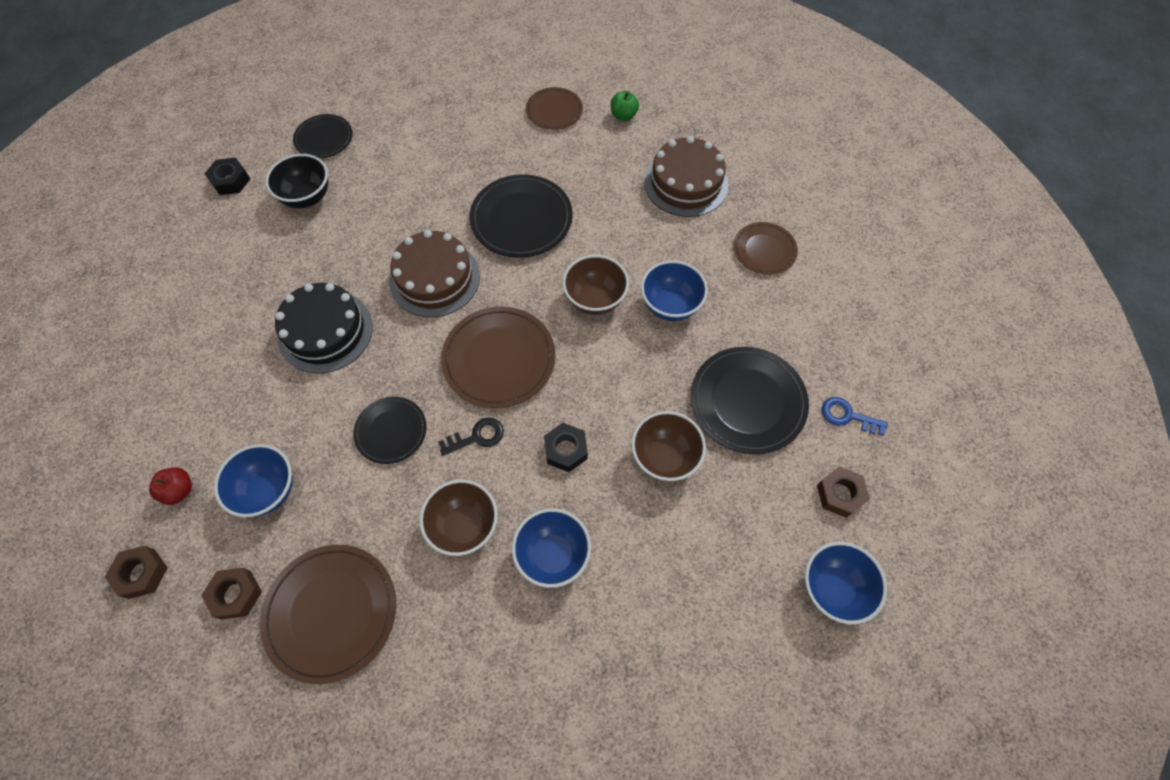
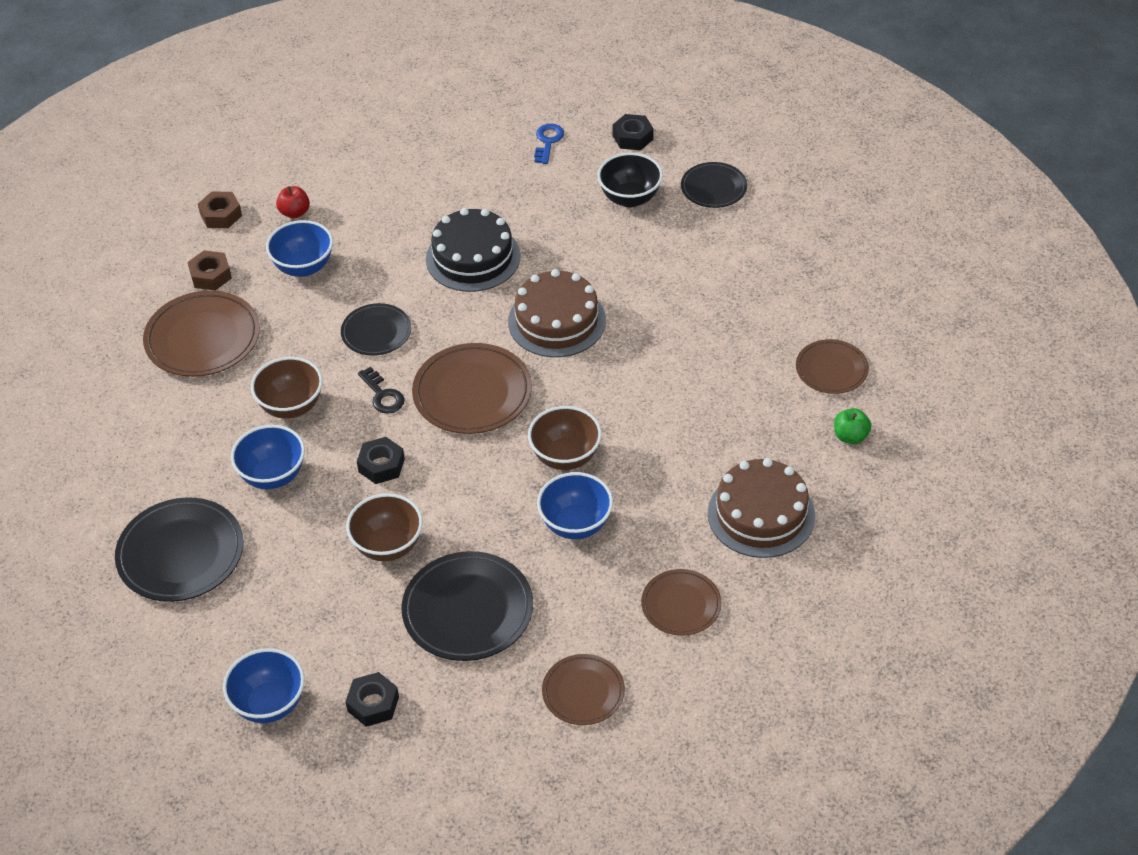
camera: 80 degrees right, 15 degrees down
(521, 219) = (656, 373): black plate -> black plate (181, 553)
(840, 331) = (583, 692): none -> brown plate
(840, 494) = (373, 704): brown nut -> black nut
(847, 416) = (469, 705): blue key -> blue key (548, 141)

